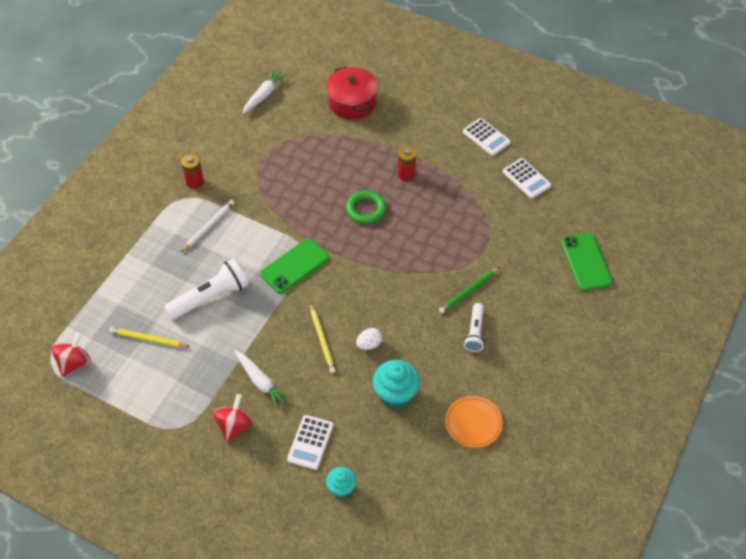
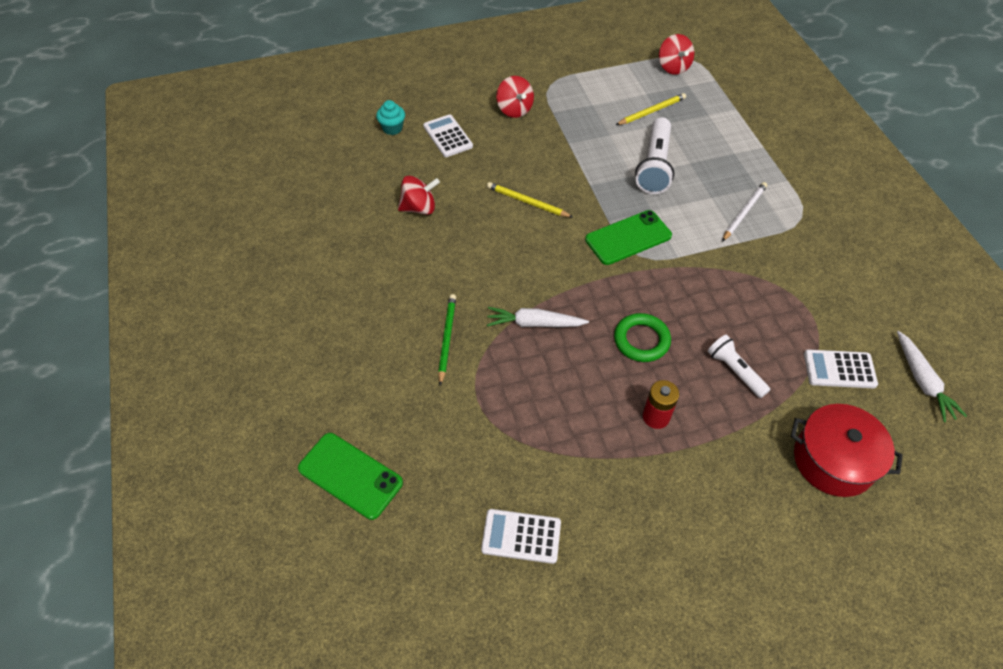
camera: 135 degrees right, 0 degrees up
(194, 182) = (818, 238): red battery -> none
(208, 226) = (744, 212): white pencil -> white pencil turned 135 degrees counterclockwise
(261, 382) = (533, 144): white carrot -> white carrot (534, 323)
(294, 266) = (628, 238): green phone -> green phone turned 60 degrees clockwise
(369, 344) = (485, 226): white egg -> none
(395, 394) = (419, 208): turquoise cupcake -> red spinning top
(473, 423) = (331, 233): orange plate -> none
(475, 332) = (402, 305): white flashlight -> white flashlight (735, 371)
(486, 137) = (633, 558): white calculator -> white calculator (839, 369)

